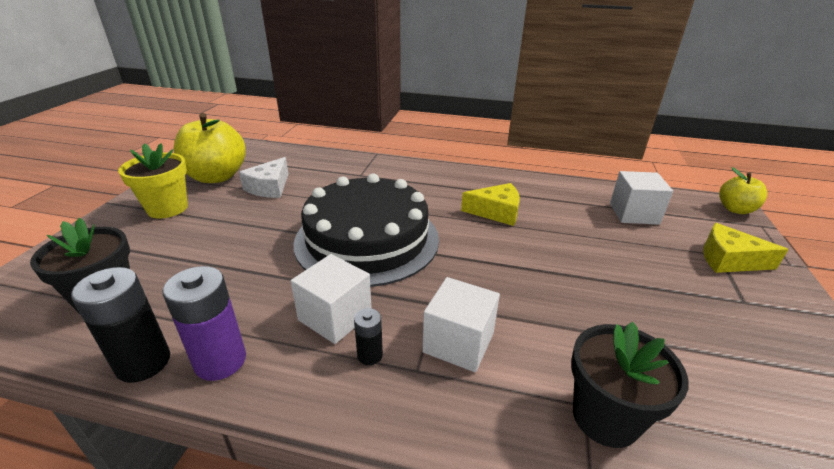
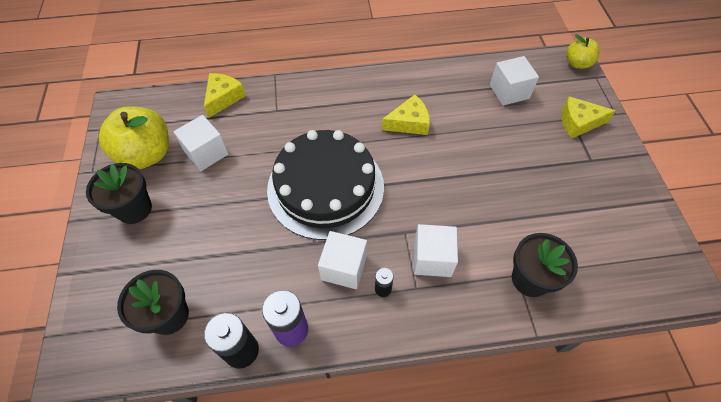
camera: 20 degrees left, 25 degrees up
(167, 208) = (134, 209): yellow flower pot -> black flower pot
(269, 187) = (206, 153): white cheese -> white cube
(318, 158) = (223, 98): none -> yellow cheese

